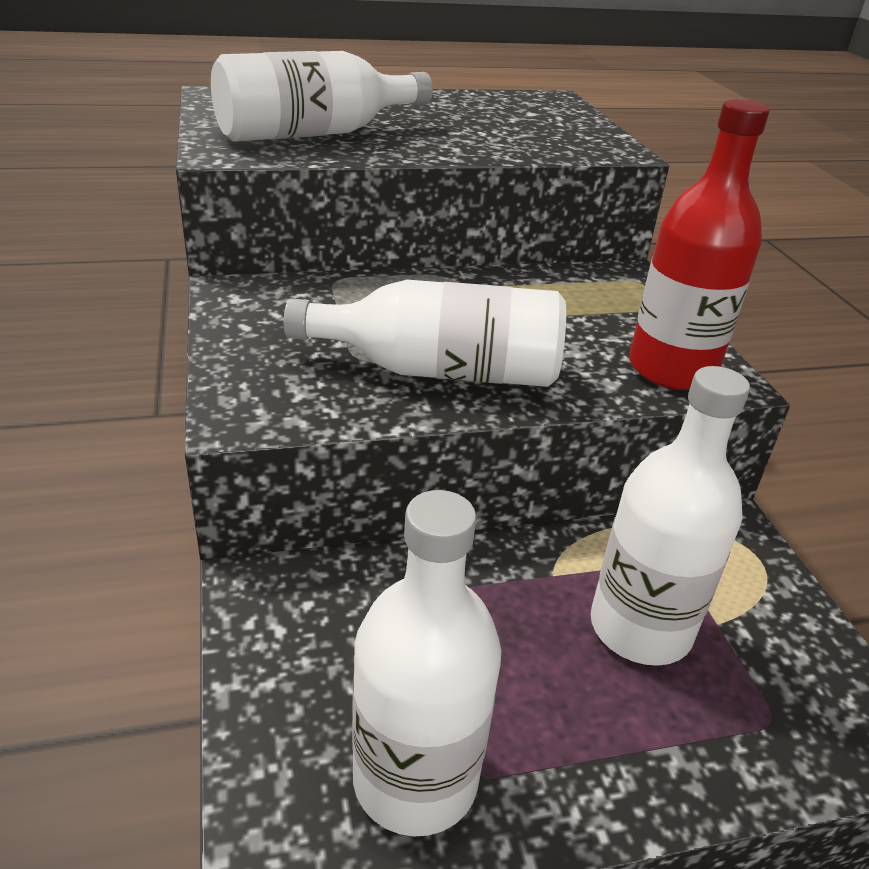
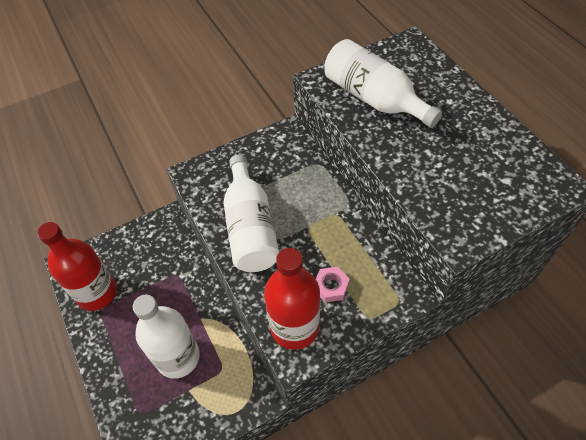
camera: 80 degrees right, 20 degrees up
(415, 779) = (97, 293): white bottle -> red bottle
(600, 323) = (331, 286): none -> pink nut

